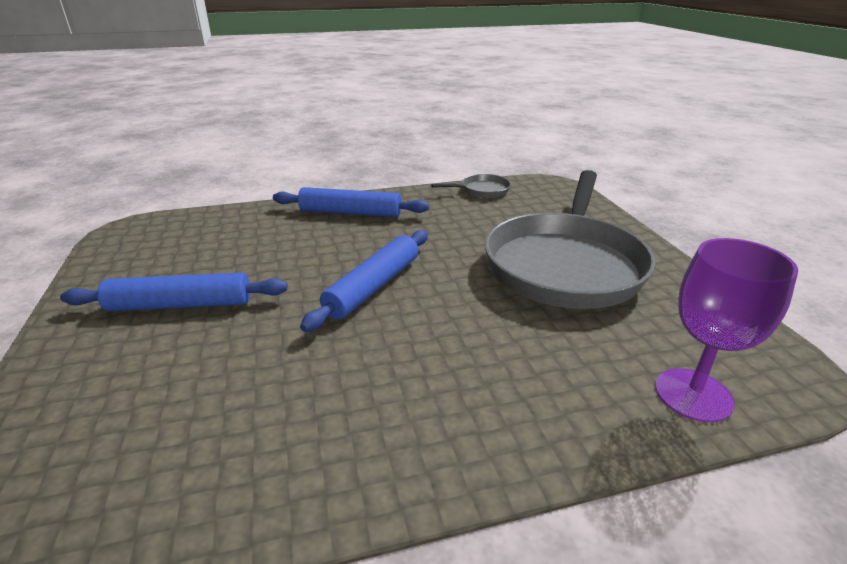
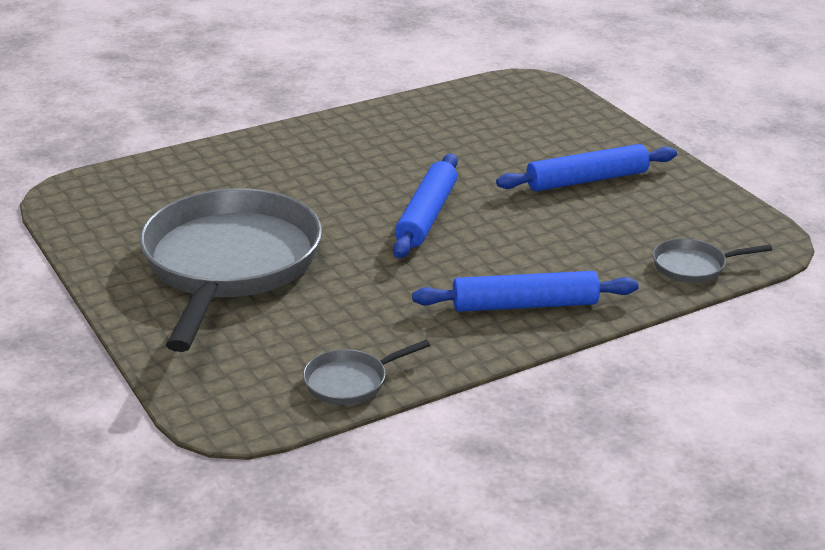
camera: 165 degrees right, 0 degrees up
(208, 220) = (694, 266): none -> grey pan
(693, 395) = (152, 175): purple goblet -> none

